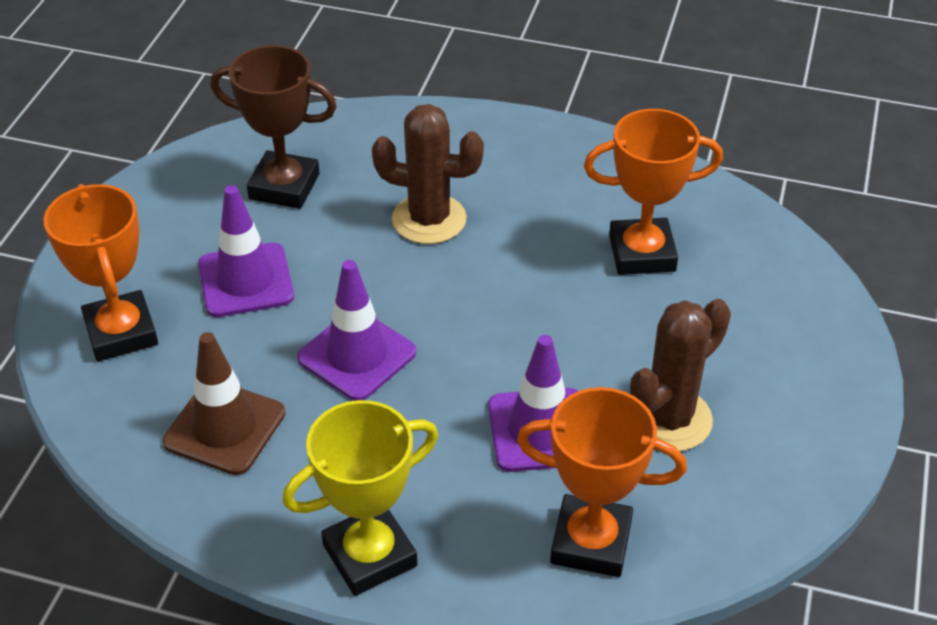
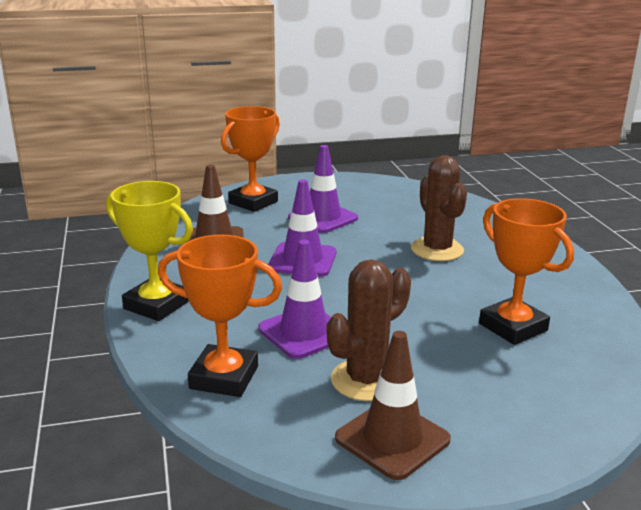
camera: 60 degrees right, 20 degrees down
(284, 186) = (404, 207): brown trophy -> none
(591, 542) = (224, 377): orange trophy -> orange trophy turned 60 degrees counterclockwise
(669, 419) = (366, 380): brown cactus -> brown cactus turned 60 degrees counterclockwise
(778, 445) = (392, 439): none -> brown traffic cone

